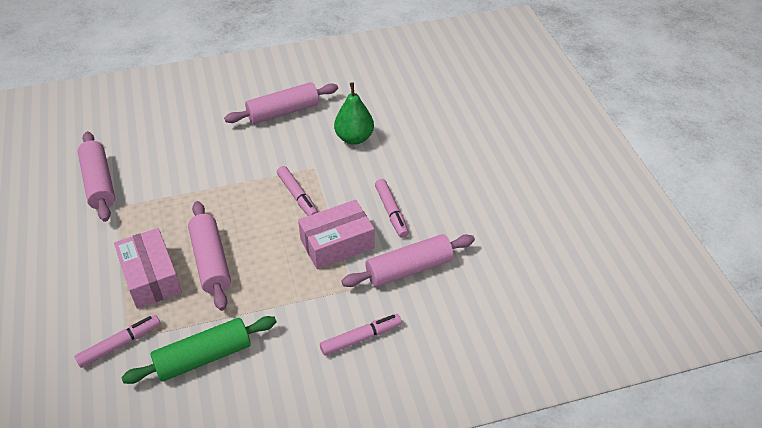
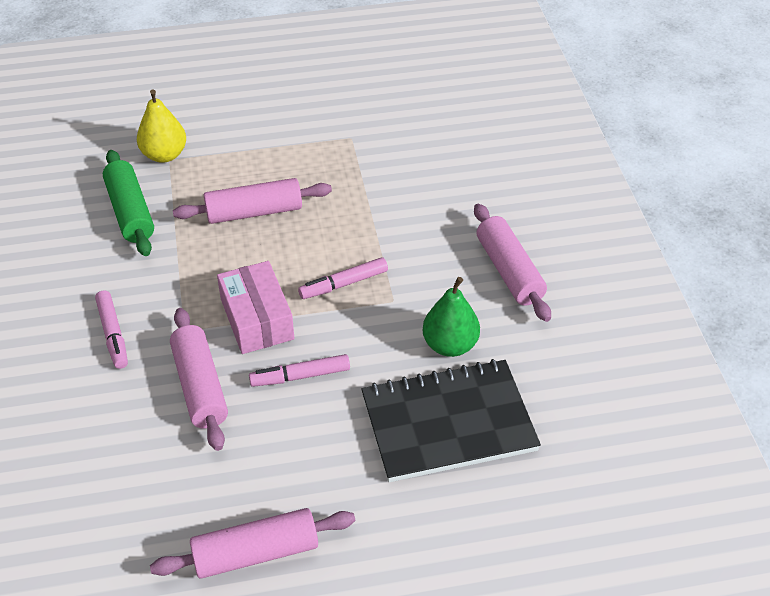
camera: 95 degrees right, 0 degrees up
(99, 183) = (389, 121): pink rolling pin -> pink rolling pin (256, 553)
(119, 344) = (164, 155): pink marker -> yellow pear
(151, 277) = (243, 169): pink box -> none
(420, 136) = (448, 423): none -> black notebook

